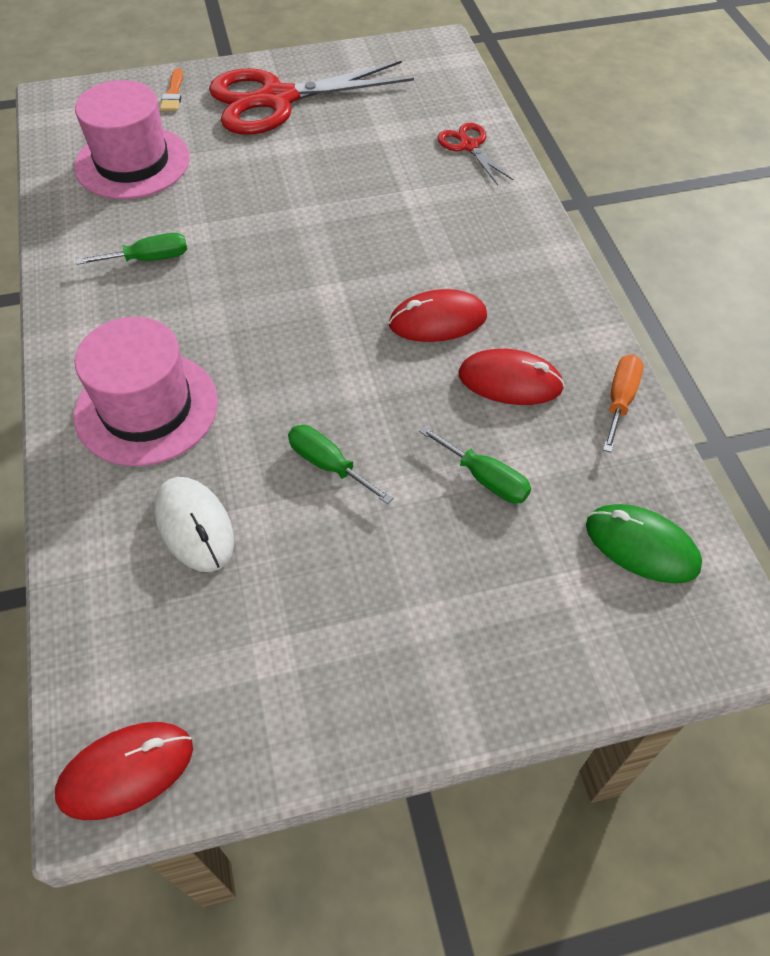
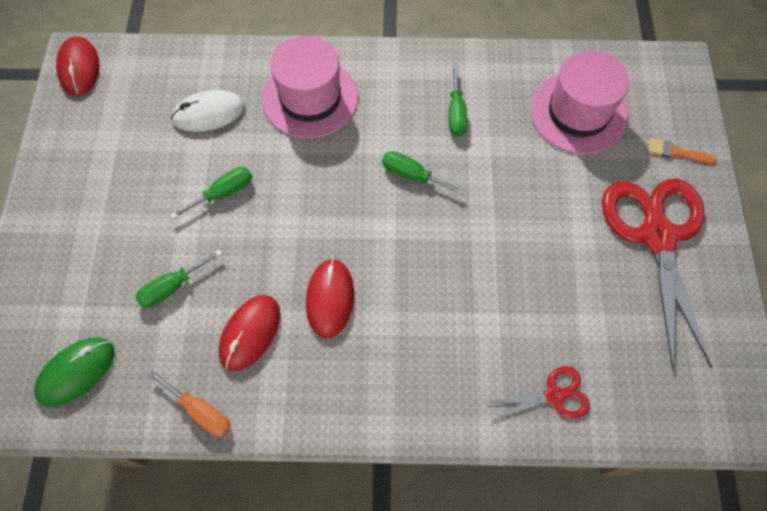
camera: 105 degrees right, 10 degrees up
(250, 282) = (412, 175): none -> green screwdriver

